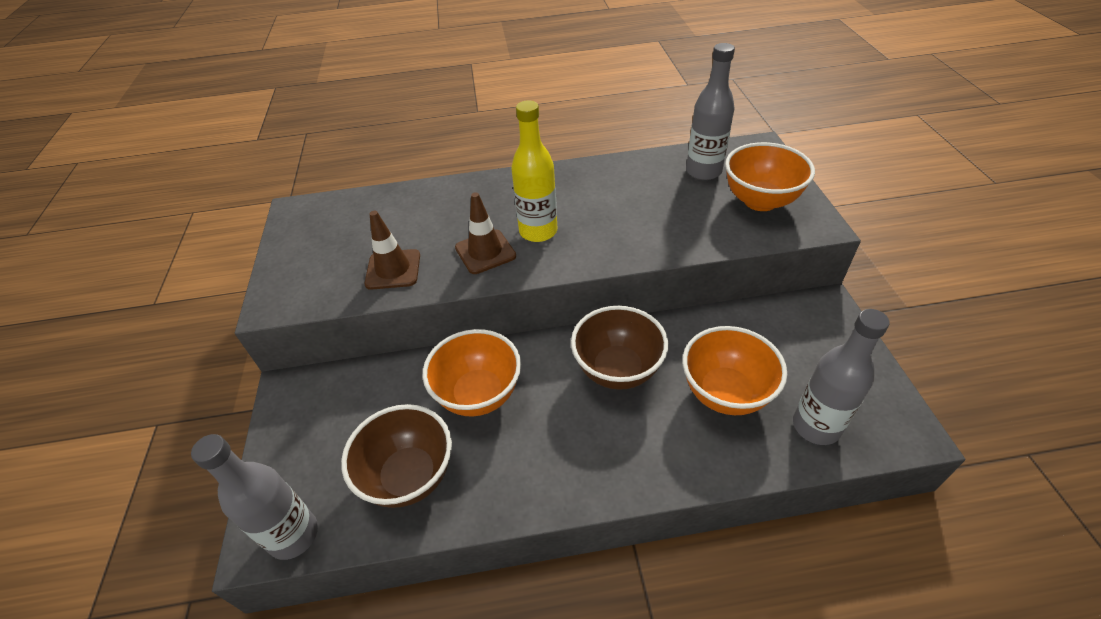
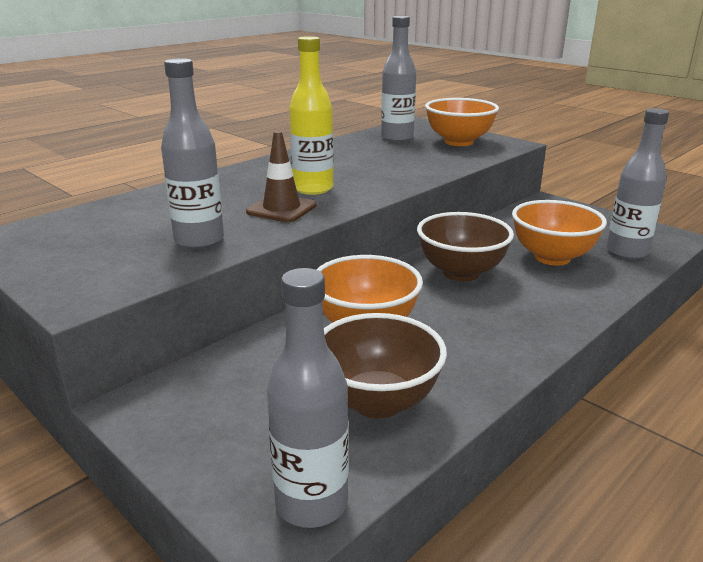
camera: 40 degrees left, 20 degrees down
(393, 269) = (199, 240): brown traffic cone -> grey bottle

